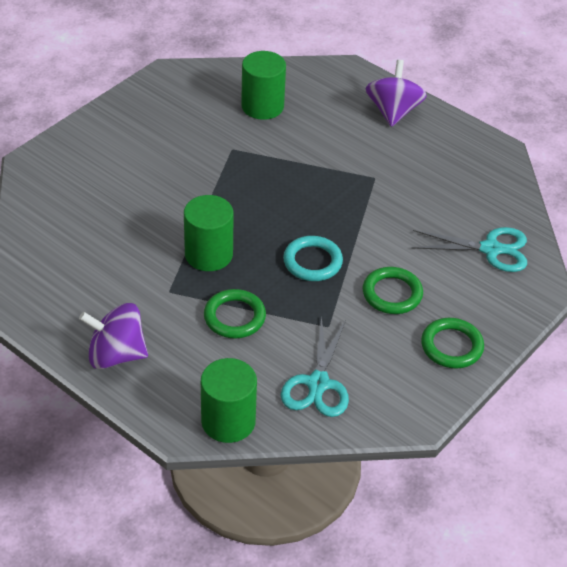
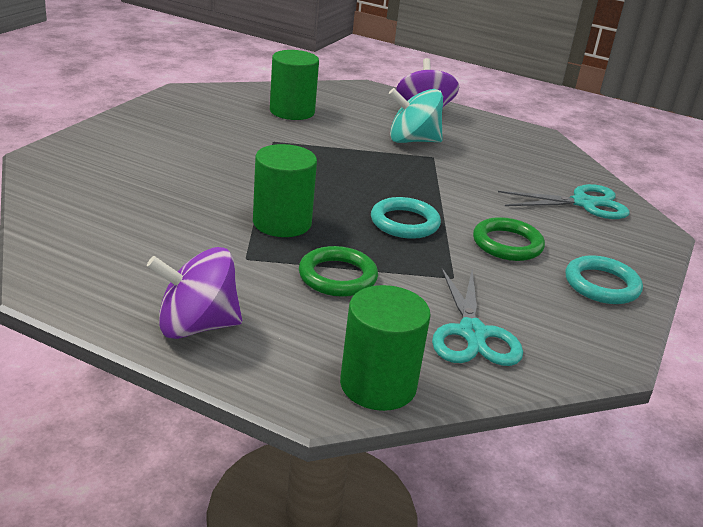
camera: 15 degrees left, 15 degrees down
(364, 154) = (412, 141): none -> turquoise spinning top
(451, 346) = (601, 285): green ring -> turquoise ring

